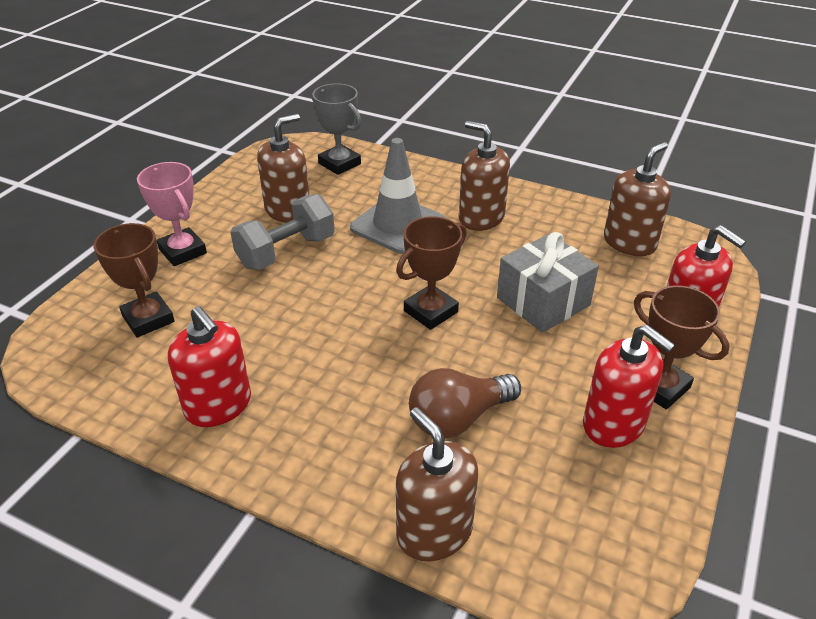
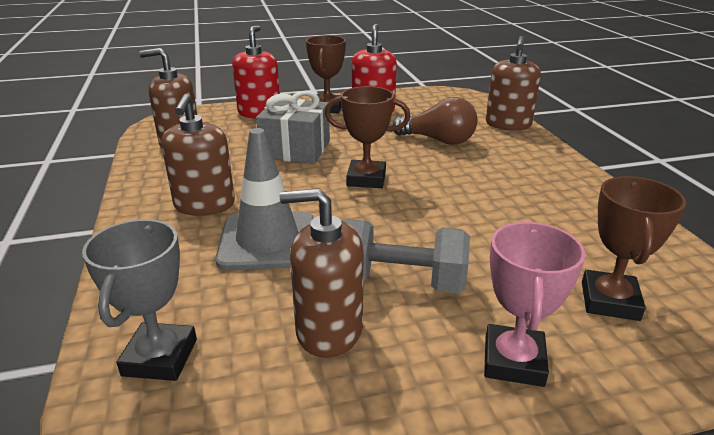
camera: 130 degrees left, 10 degrees down
(218, 405) = (583, 209): red soap dispenser -> none

